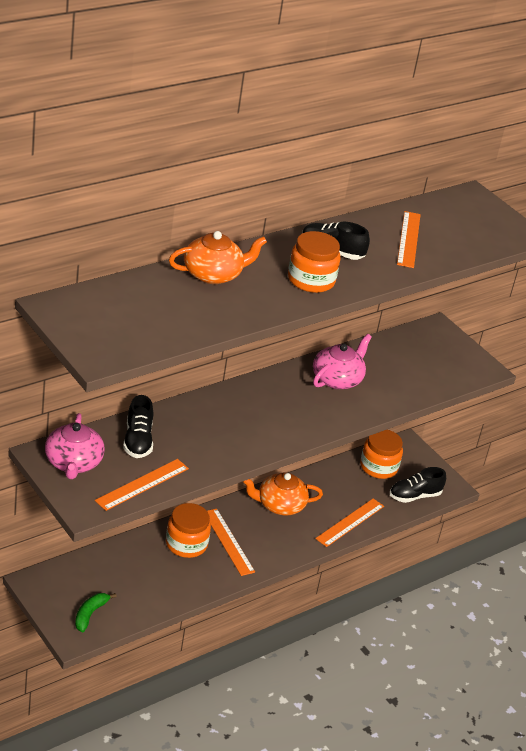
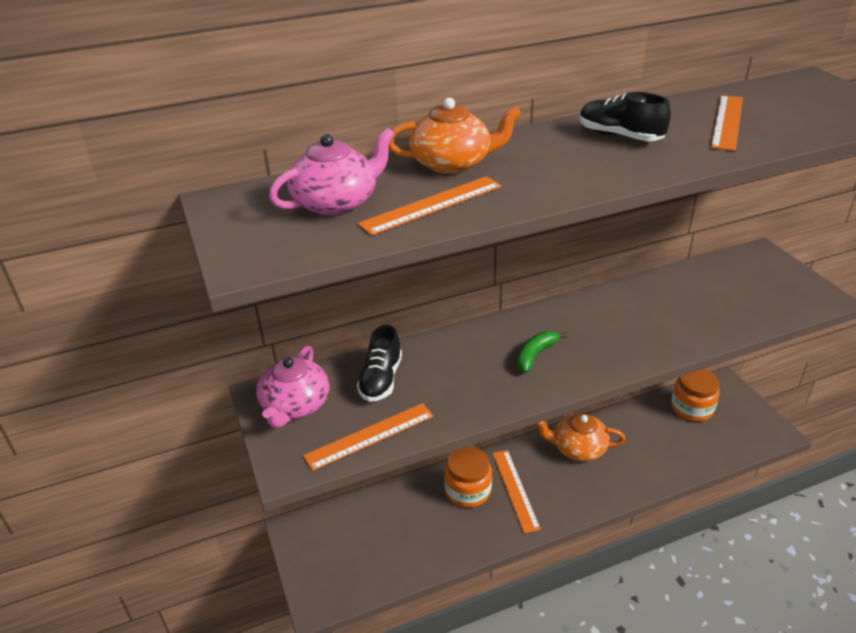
camera: 20 degrees right, 0 degrees up
(90, 614) = (342, 573): green banana -> green banana (535, 355)
(311, 280) = (586, 167): orange jar -> none
(337, 379) = (637, 309): pink teapot -> pink teapot (337, 202)
(350, 522) = (657, 472): orange ruler -> orange ruler (432, 205)
(414, 496) = (733, 442): black shoe -> none

